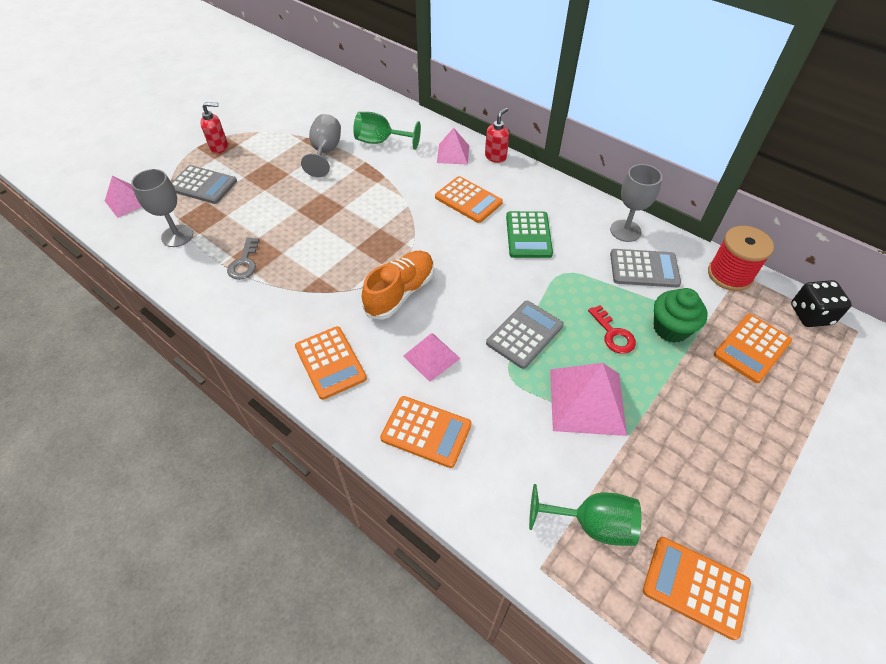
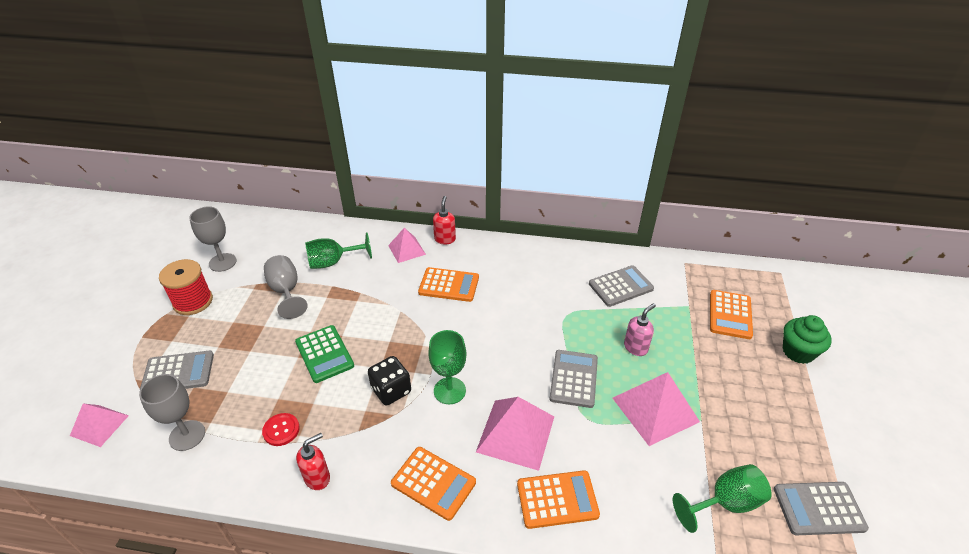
camera: 30 degrees left, 10 degrees down
(219, 147) = (168, 327): red soap dispenser -> red soap dispenser (317, 477)
(244, 263) = (281, 430): grey key -> red button
(400, 293) = (449, 390): orange shoe -> green goblet
(431, 357) = (515, 434): pink pyramid -> pink pyramid, size x1.65
(528, 235) = (518, 295): green calculator -> green calculator (324, 354)
(613, 334) = (636, 347): red key -> pink soap dispenser
(625, 231) = (587, 262): grey goblet -> grey goblet (222, 262)
(671, 328) = (670, 325): green cupcake -> green cupcake (798, 352)
(695, 586) = (818, 508): orange calculator -> grey calculator
(729, 275) = (679, 266): red spool -> red spool (193, 301)
(810, 315) = (747, 274): black dice -> black dice (391, 390)

